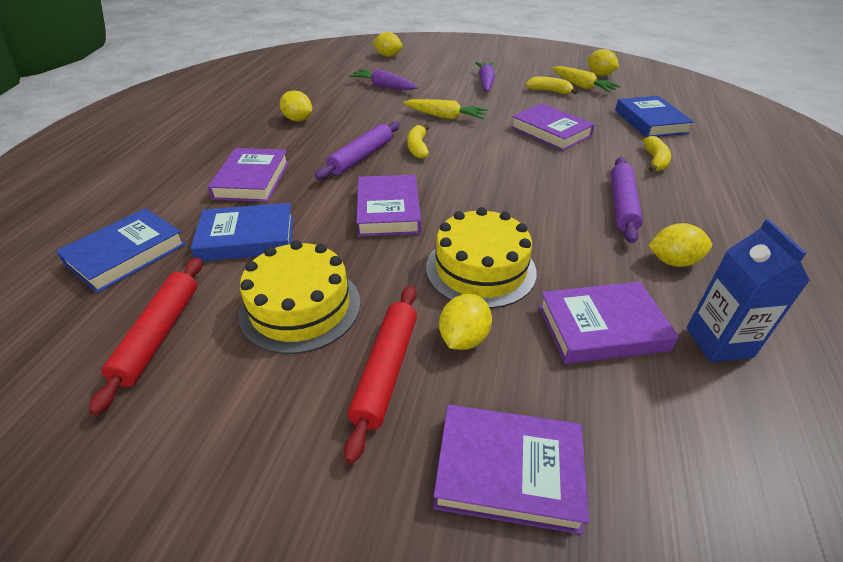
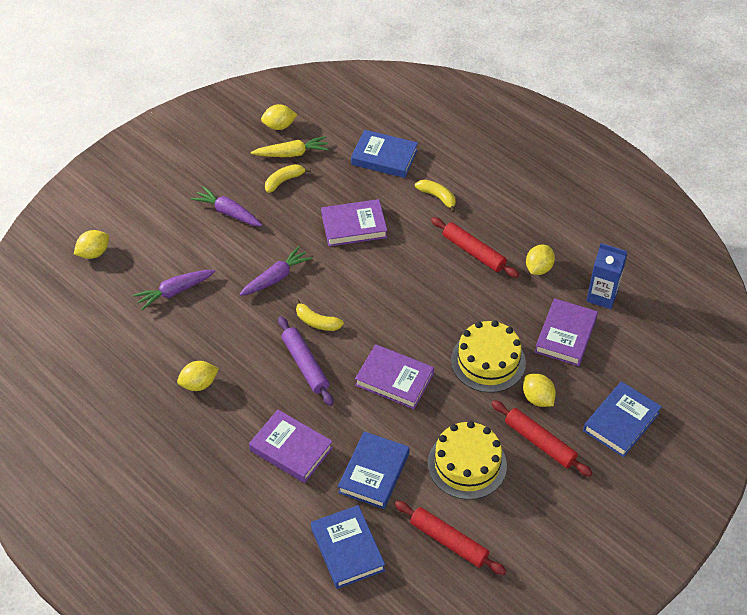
camera: 60 degrees left, 10 degrees up
(445, 117) = (276, 277): yellow carrot -> purple carrot
(508, 471) = (621, 422): purple book -> blue book
(622, 205) = (473, 252): purple rolling pin -> red rolling pin

